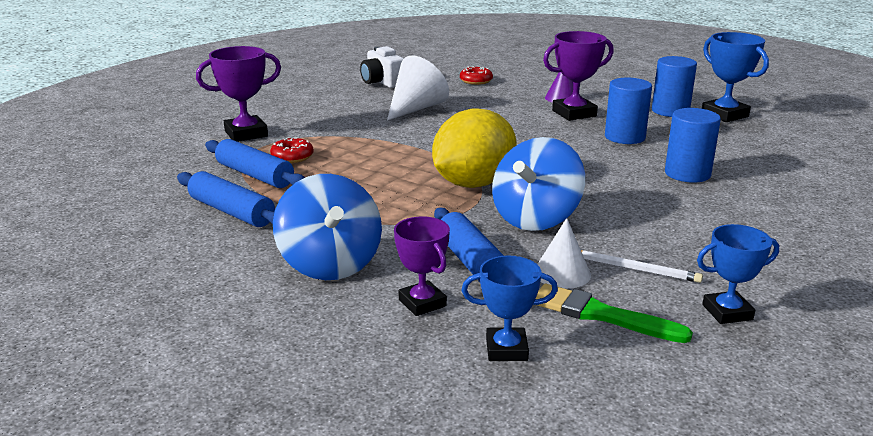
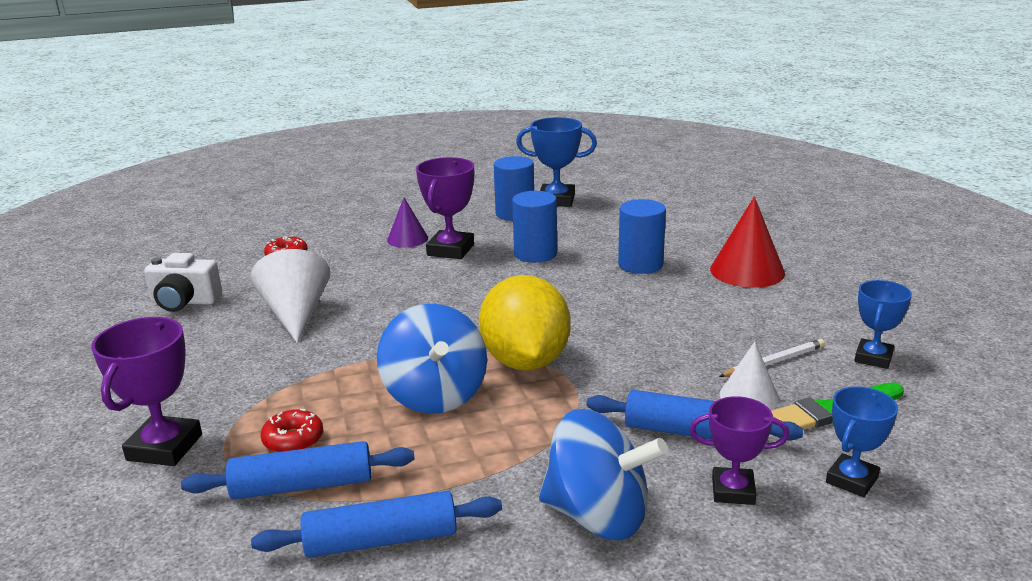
camera: 50 degrees left, 0 degrees up
(536, 219) = (637, 363): blue spinning top -> blue spinning top (435, 395)
(770, 215) = (747, 271): none -> red cone

